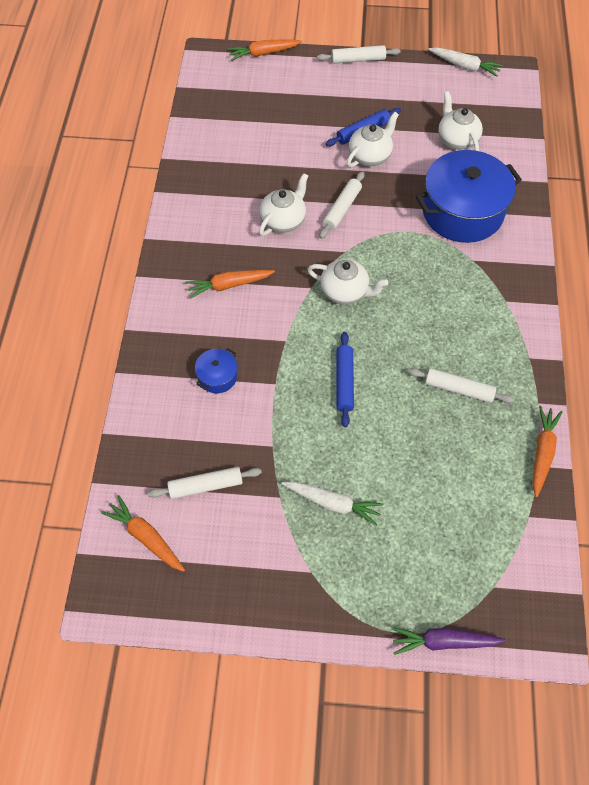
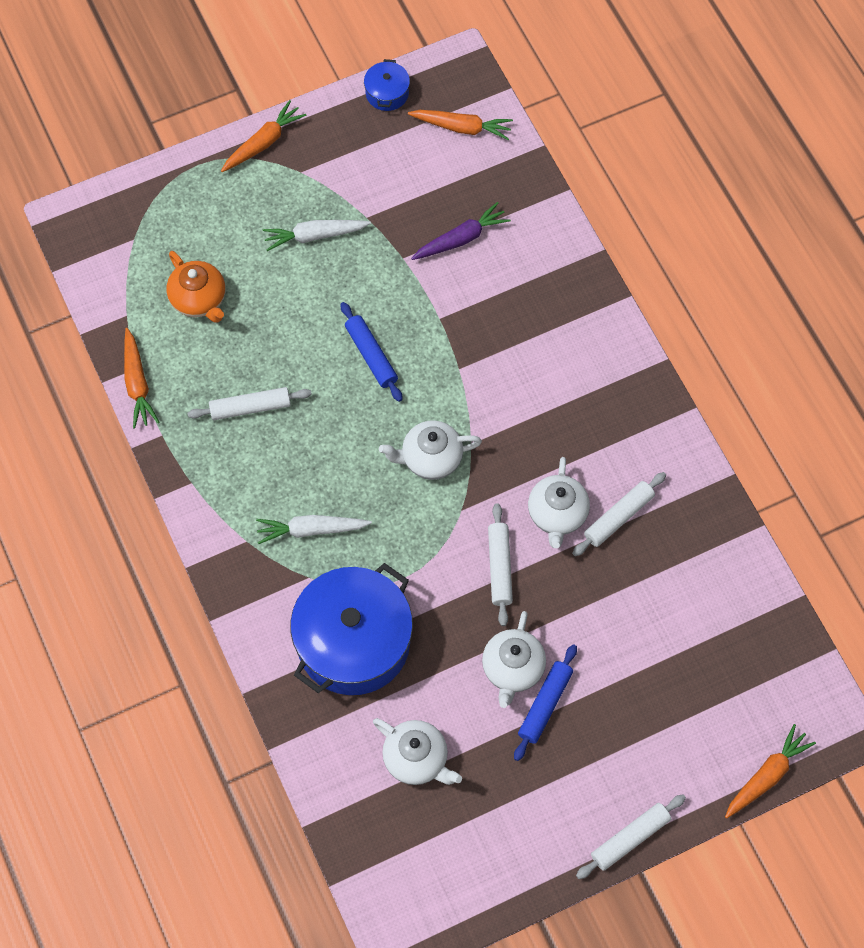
camera: 150 degrees right, 5 degrees up
(206, 486) = (440, 193): white rolling pin -> white rolling pin (618, 517)
(217, 376) = (501, 296): blue pot -> blue pot (387, 93)
(229, 285) = (561, 399): orange carrot -> orange carrot (263, 142)
(443, 641) = (158, 176): purple carrot -> purple carrot (461, 238)
(460, 498) = (199, 299): none -> orange teapot
(464, 66) = (473, 912): white carrot -> white carrot (311, 530)

